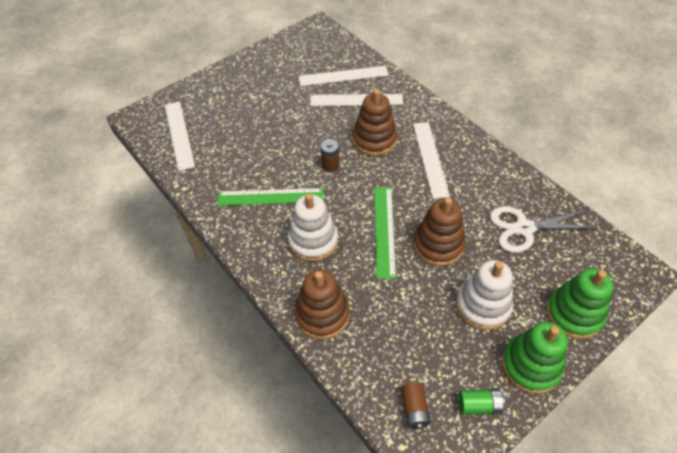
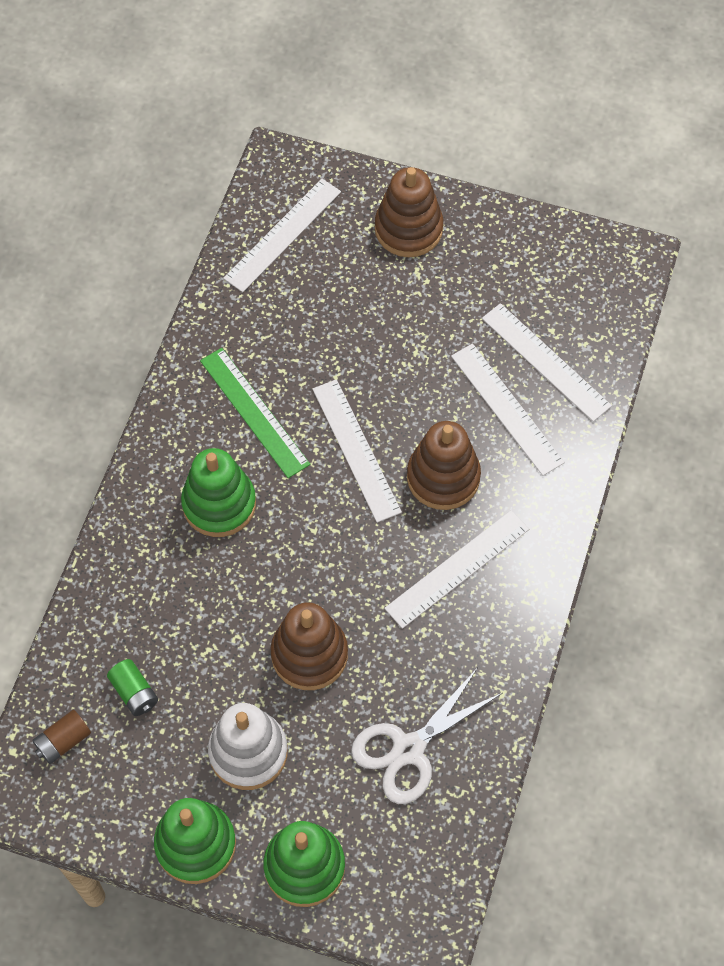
camera: 55 degrees right, 10 degrees up
(313, 241) = (219, 504): white stacking toy -> green stacking toy
(322, 314) = (122, 577): brown stacking toy -> brown stacking toy (408, 229)
(330, 165) = (356, 450): brown battery -> white ruler
(384, 231) = (290, 578): green ruler -> none
(479, 405) = (109, 808): green battery -> green battery (134, 692)
(524, 228) = (409, 749): white scissors -> white scissors turned 90 degrees counterclockwise

